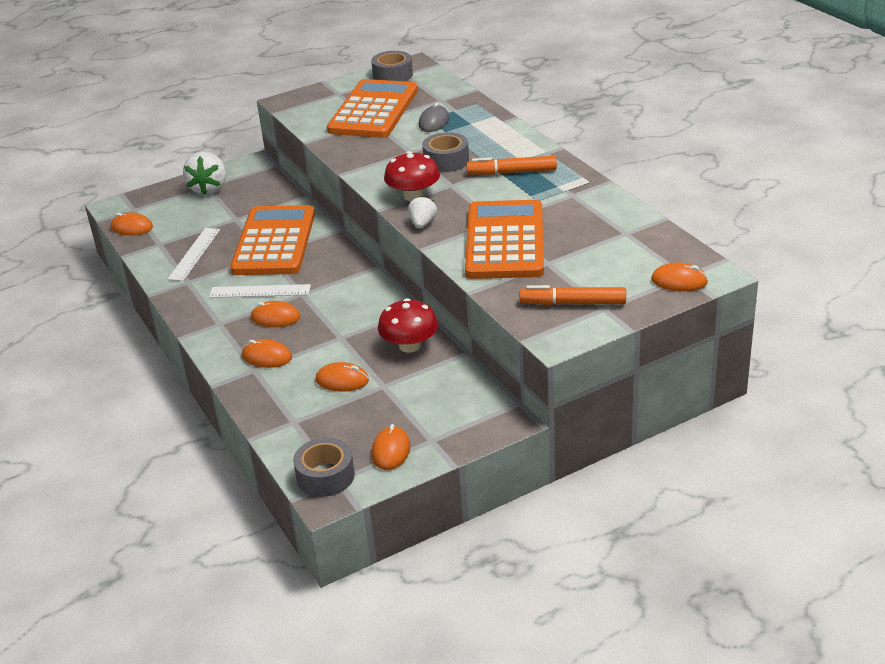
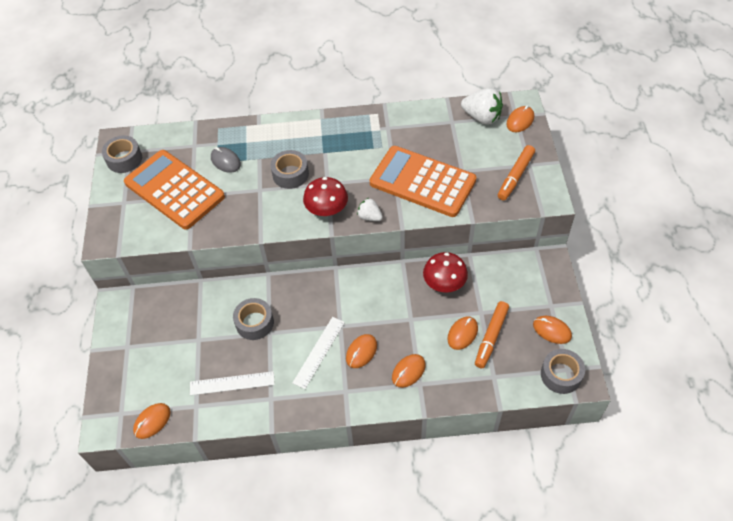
camera: 65 degrees left, 20 degrees up
(194, 254) = (232, 383): white ruler -> white ruler turned 45 degrees counterclockwise
(209, 189) = (133, 346): white strawberry -> white strawberry (482, 117)
(274, 242) = (254, 323): orange calculator -> grey tape
(512, 172) = (335, 146): orange marker -> orange marker (491, 337)

